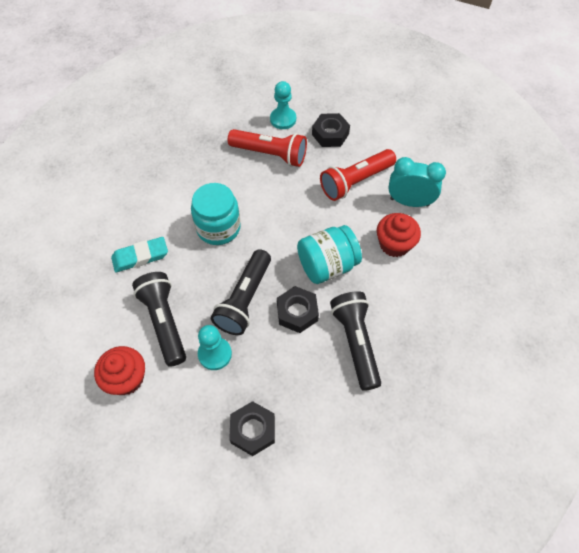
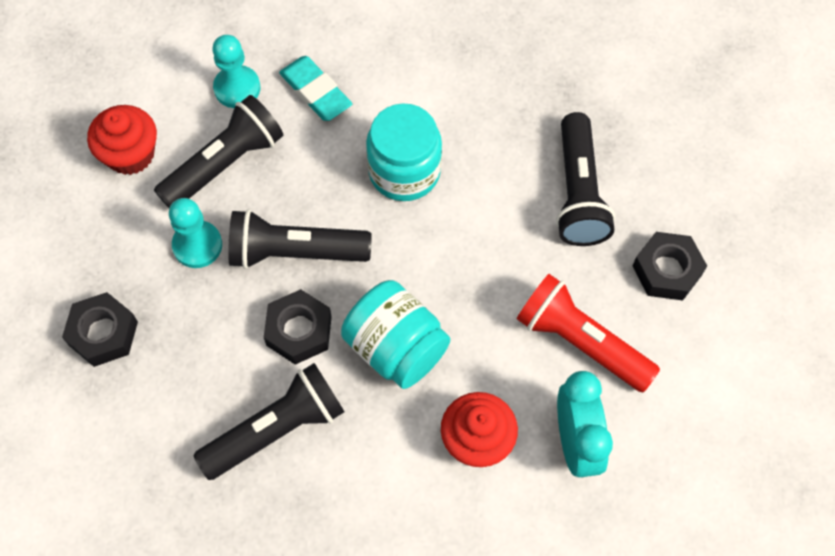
camera: 70 degrees right, 5 degrees up
(270, 154) = (578, 192): red flashlight -> black flashlight
(283, 119) = (663, 185): turquoise pawn -> turquoise pawn (237, 88)

